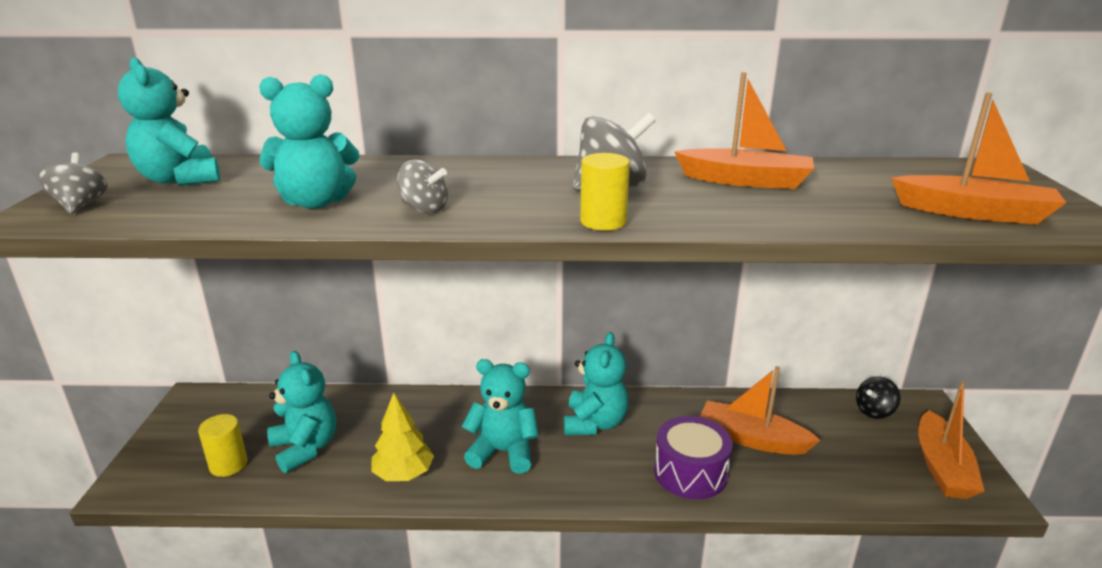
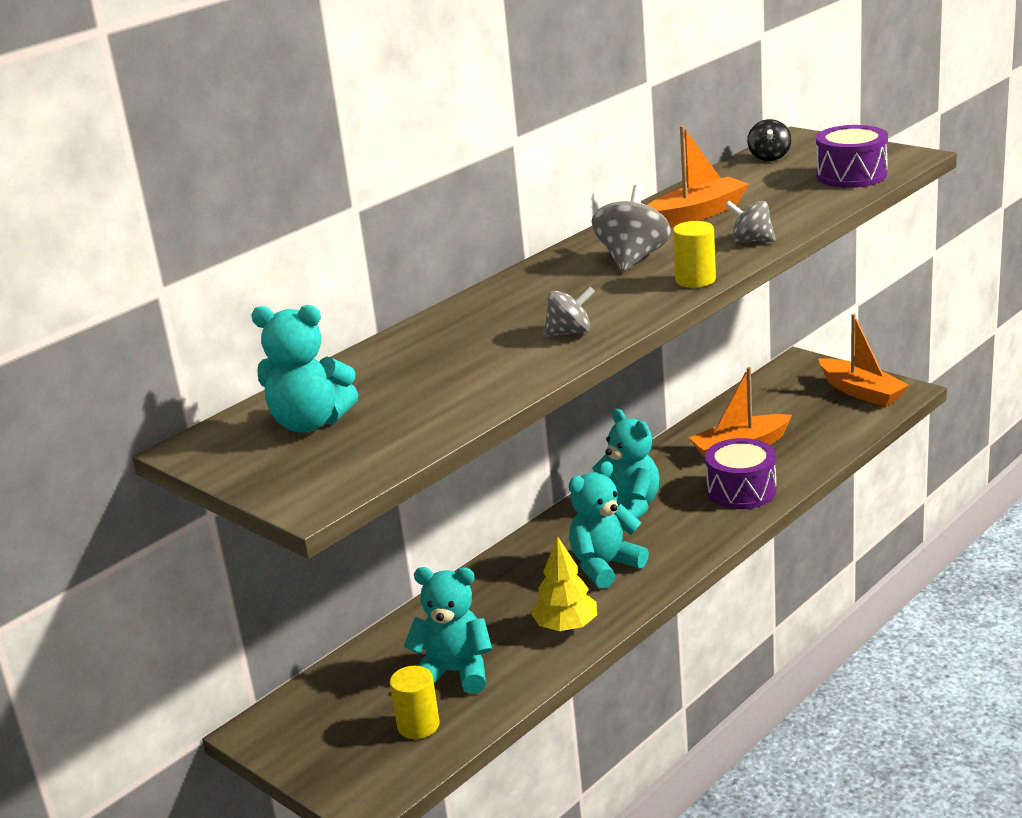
camera: 45 degrees left, 0 degrees up
(80, 205) = (312, 474): grey spinning top -> grey spinning top (751, 241)
(316, 202) = (483, 371): turquoise teddy bear -> none
(874, 411) = (779, 384): black spinning top -> black spinning top (769, 157)
(974, 213) = (851, 175): orange boat -> purple drum

